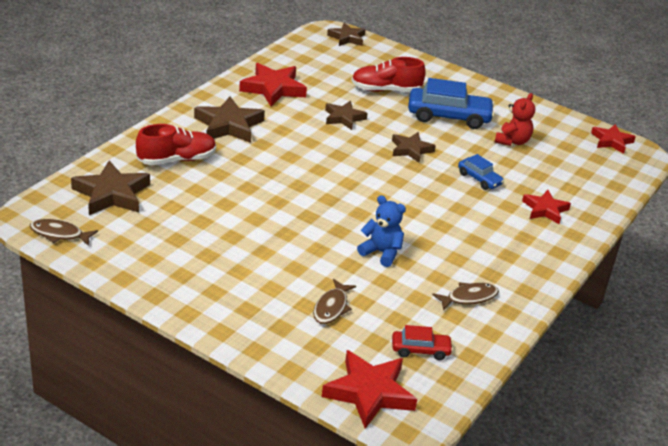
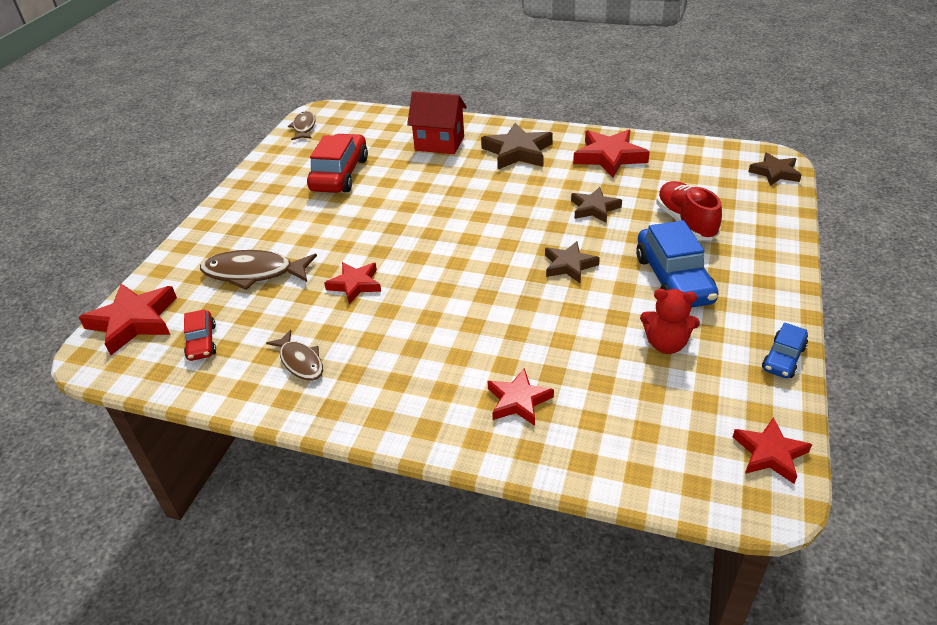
camera: 80 degrees right, 5 degrees up
(112, 194) = (369, 131): brown star -> none
(177, 160) = (439, 143): red shoe -> red house
(188, 228) = (340, 174): none -> red car
(331, 307) = (254, 273): brown fish -> brown fish, size x1.64
(381, 252) = (355, 284): blue teddy bear -> red star
(479, 179) = (548, 329): blue car -> blue car (783, 358)

